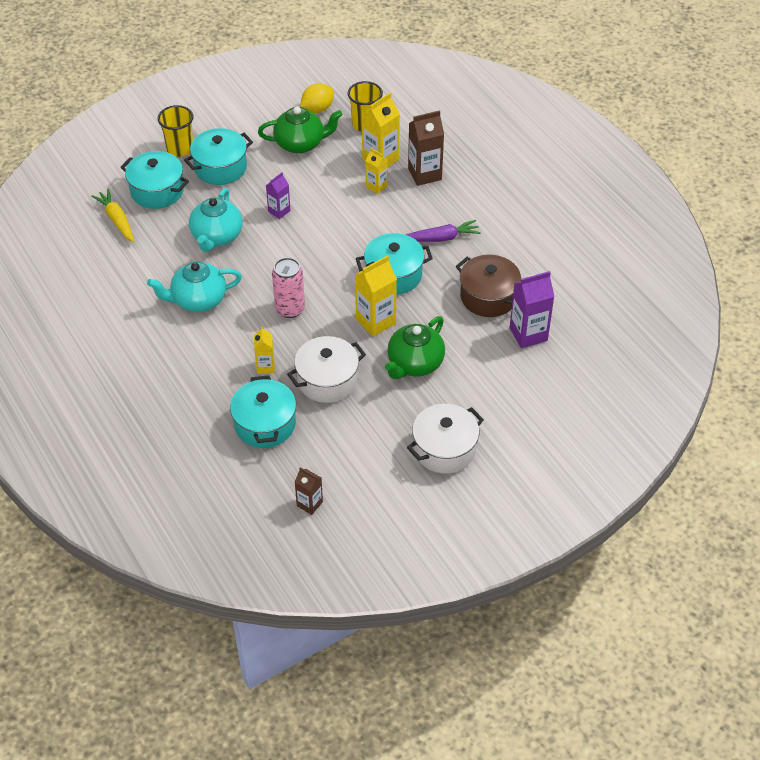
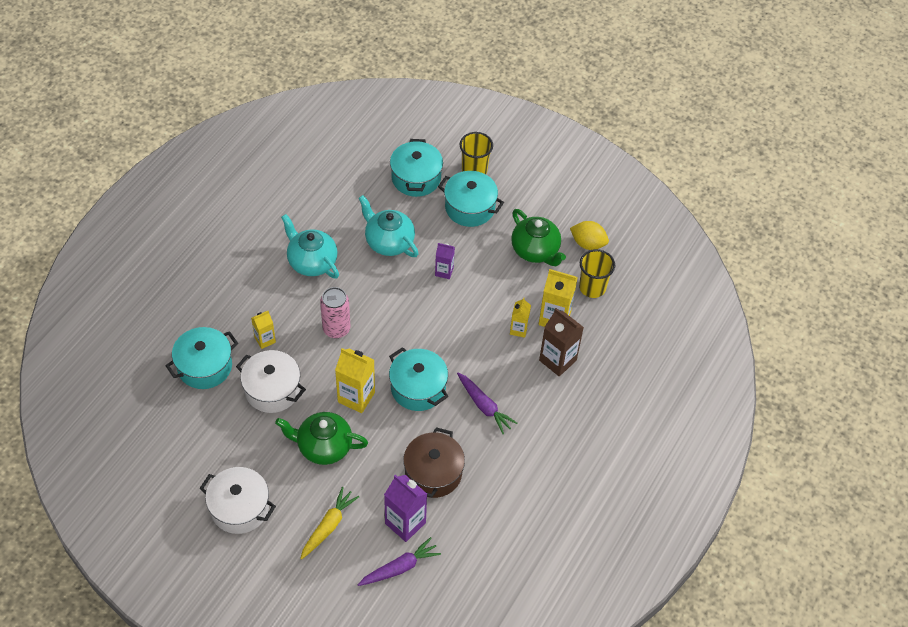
camera: 60 degrees right, 5 degrees up
(117, 220) = (367, 167): yellow carrot -> yellow carrot (328, 526)
(216, 236) = (388, 242): turquoise teapot -> turquoise teapot turned 60 degrees clockwise
(309, 504) = (138, 433): brown carton -> none
(570, 354) = (399, 567): none -> purple carrot

